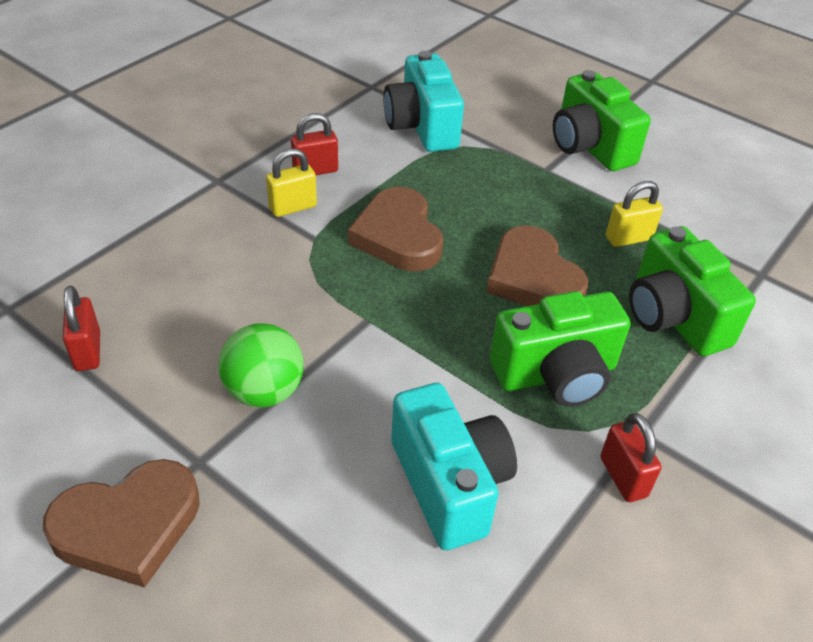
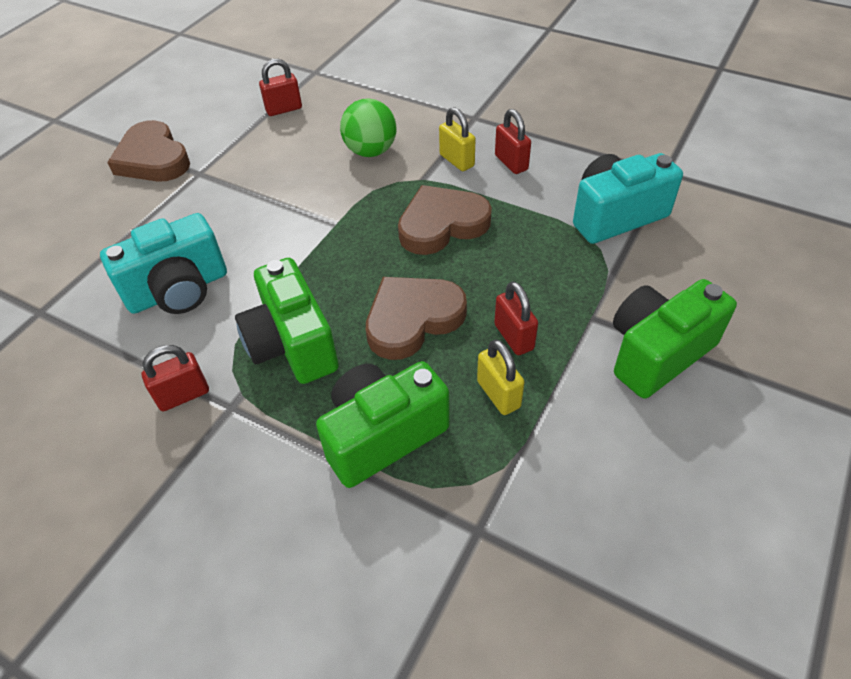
camera: 85 degrees right, 5 degrees up
(264, 391) = (257, 187): green ball -> green ball (371, 151)
(564, 217) = (514, 337): none -> red padlock

